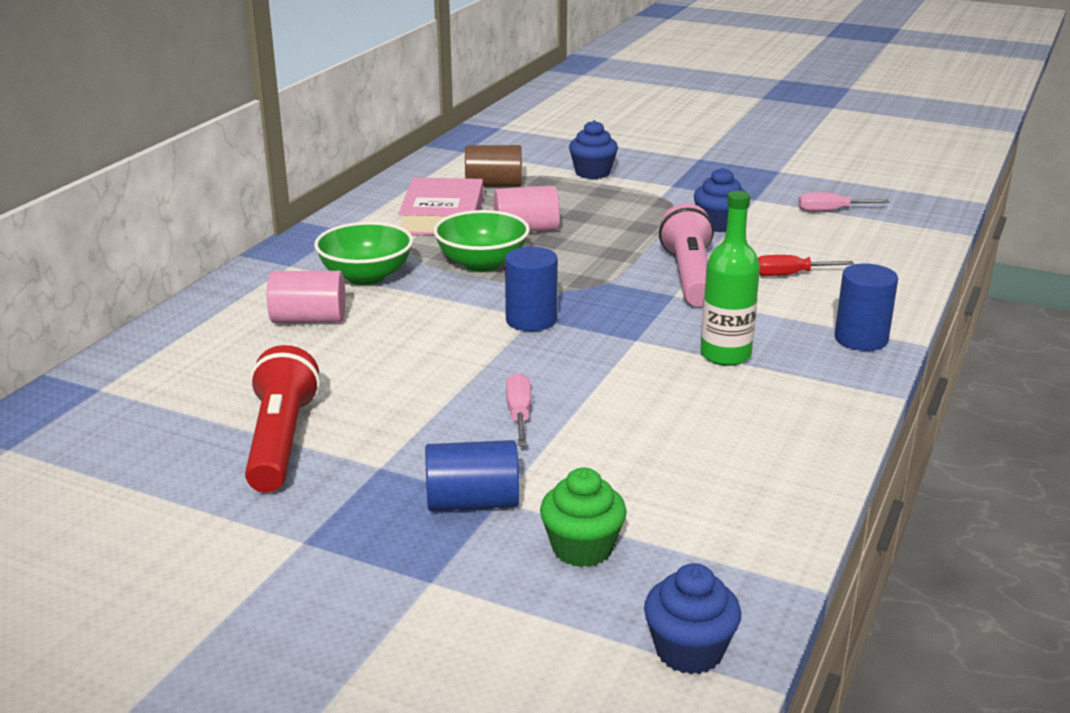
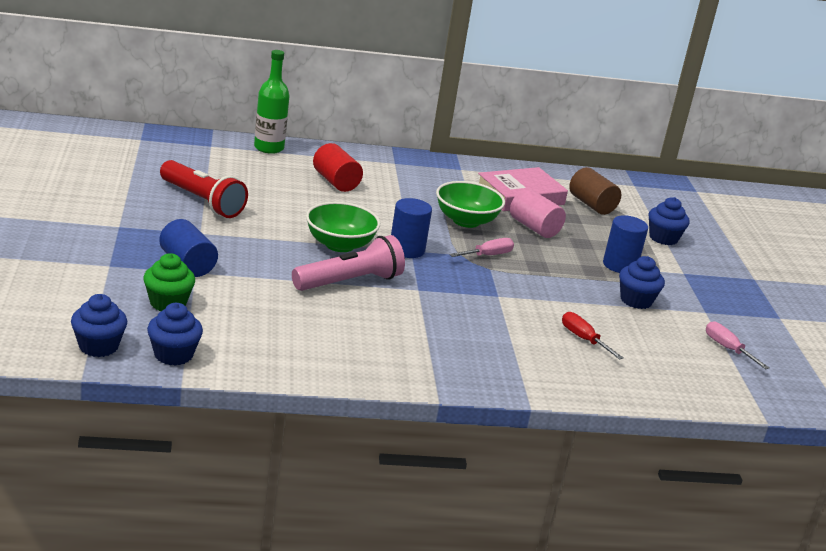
camera: 55 degrees right, 0 degrees up
(281, 441) = (202, 201): red flashlight -> red flashlight turned 75 degrees clockwise
(309, 319) = (335, 182): pink cylinder -> red cylinder
(366, 276) = (406, 188): green bowl -> green bowl (339, 245)
(519, 414) = (289, 263): pink screwdriver -> pink screwdriver (488, 255)
(689, 276) = (534, 298): pink flashlight -> pink flashlight (350, 282)
(725, 355) = (430, 324): green bottle -> green bottle (269, 148)
(737, 578) = (173, 355): none -> blue cupcake
(861, 339) = (510, 378): blue cylinder -> blue cylinder (620, 265)

